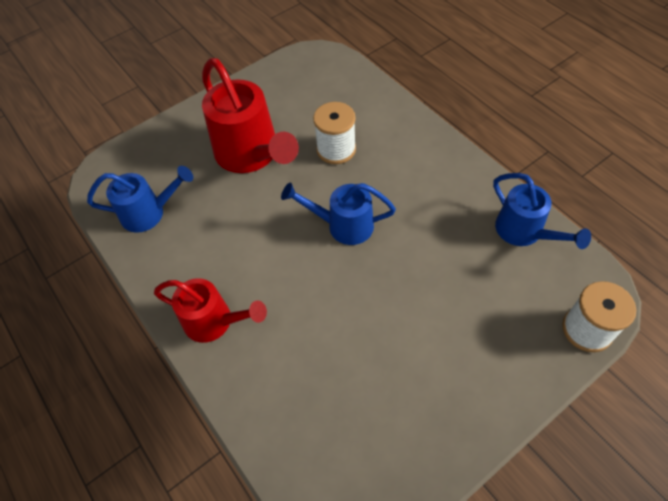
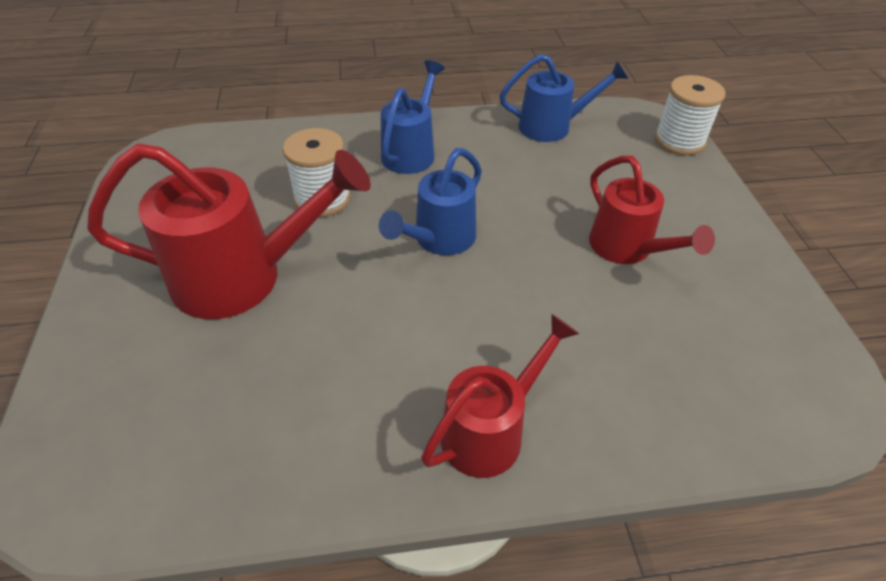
camera: 65 degrees left, 10 degrees down
(149, 213) = (220, 444): blue watering can -> blue watering can (411, 152)
(413, 337) = (627, 249): none -> red watering can

